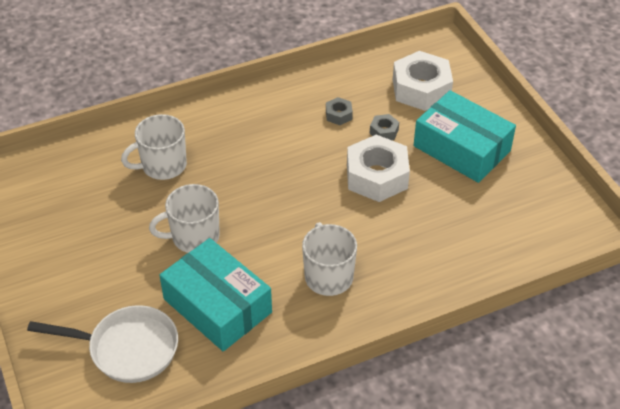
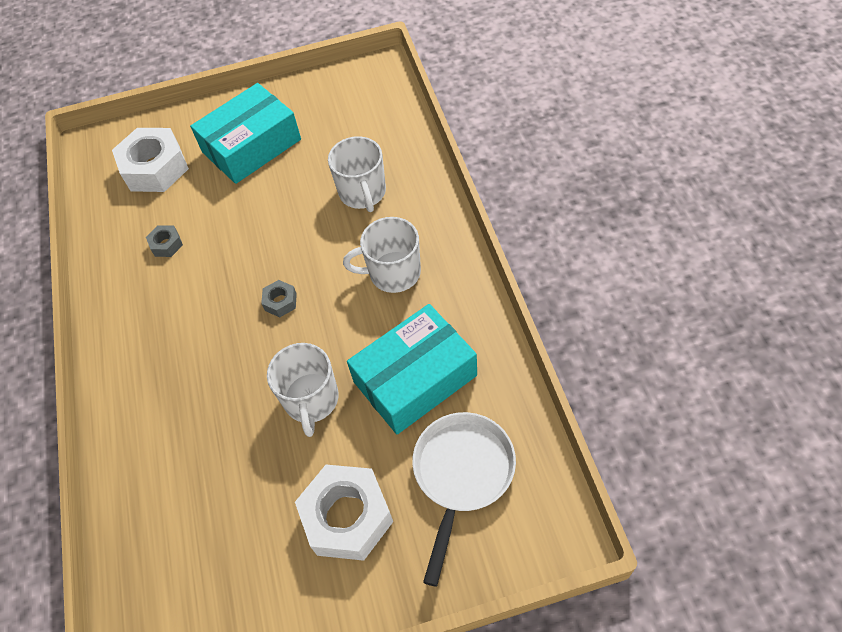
camera: 75 degrees left, 10 degrees up
(163, 165) = (186, 433): white mug -> white mug (363, 193)
(377, 176) = (268, 219): white nut -> white nut (347, 517)
(384, 131) = (206, 206): grey nut -> grey nut (280, 302)

